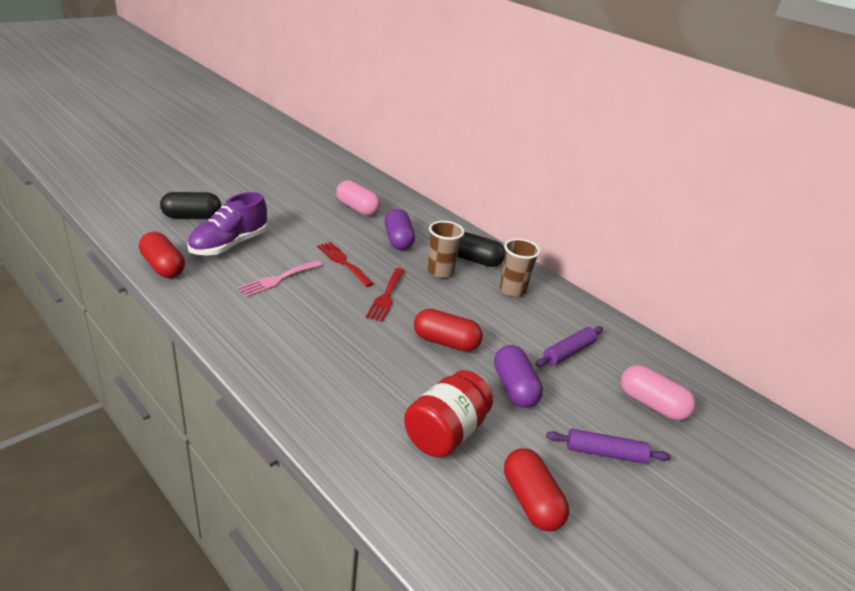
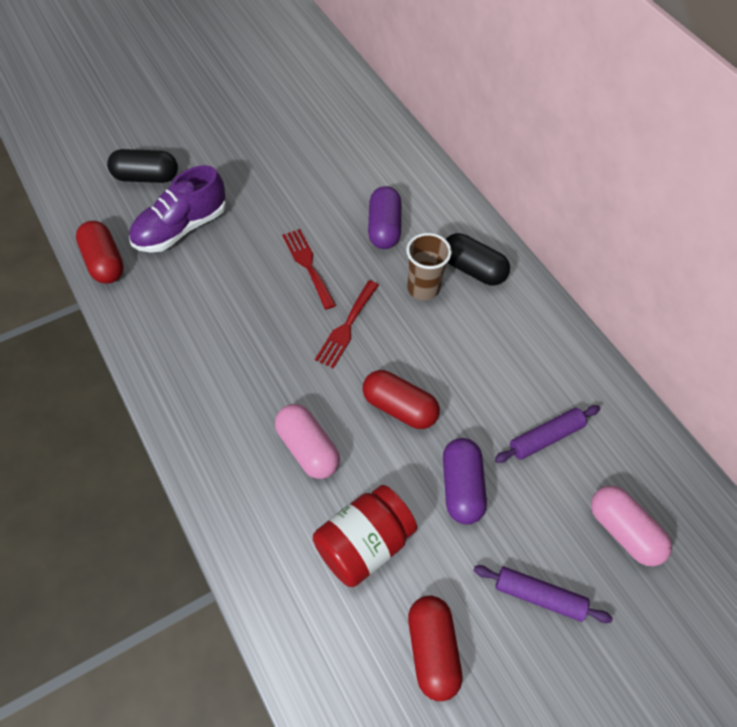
camera: 15 degrees right, 25 degrees up
(278, 279) = (227, 290): pink fork -> none
(357, 208) = (345, 167): pink capsule -> pink capsule (308, 448)
(512, 290) = (506, 326): brown cup -> none

